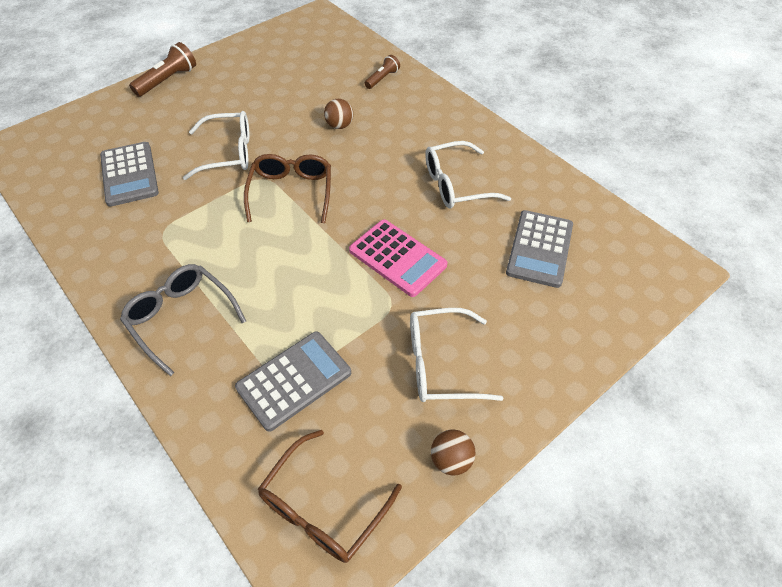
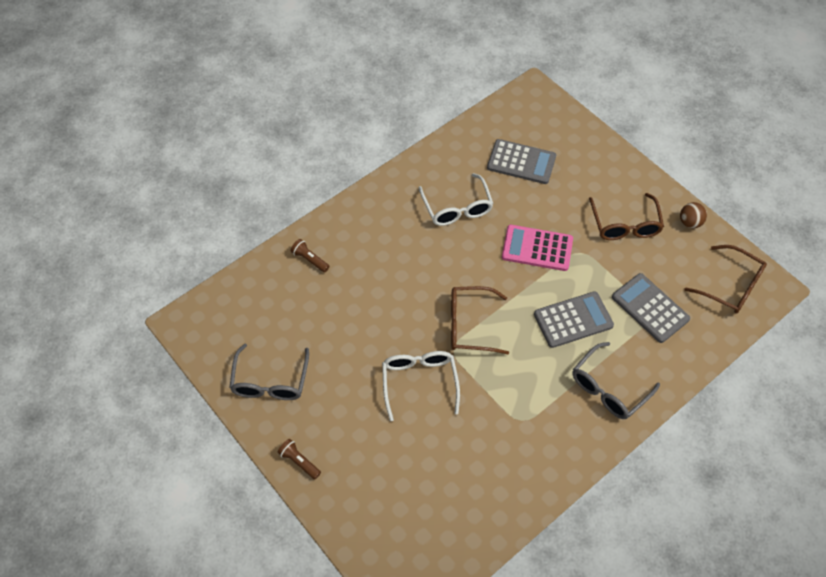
camera: 90 degrees left, 5 degrees up
(129, 174) = (450, 466): grey calculator -> grey calculator (573, 320)
(167, 80) = (299, 461): brown flashlight -> brown flashlight, size x0.63
(250, 61) = (270, 382): none -> grey glasses
(339, 125) = (381, 293): brown ball -> none
(397, 258) = (537, 248): pink calculator -> pink calculator turned 120 degrees counterclockwise
(440, 364) = (625, 225): white glasses -> brown glasses

